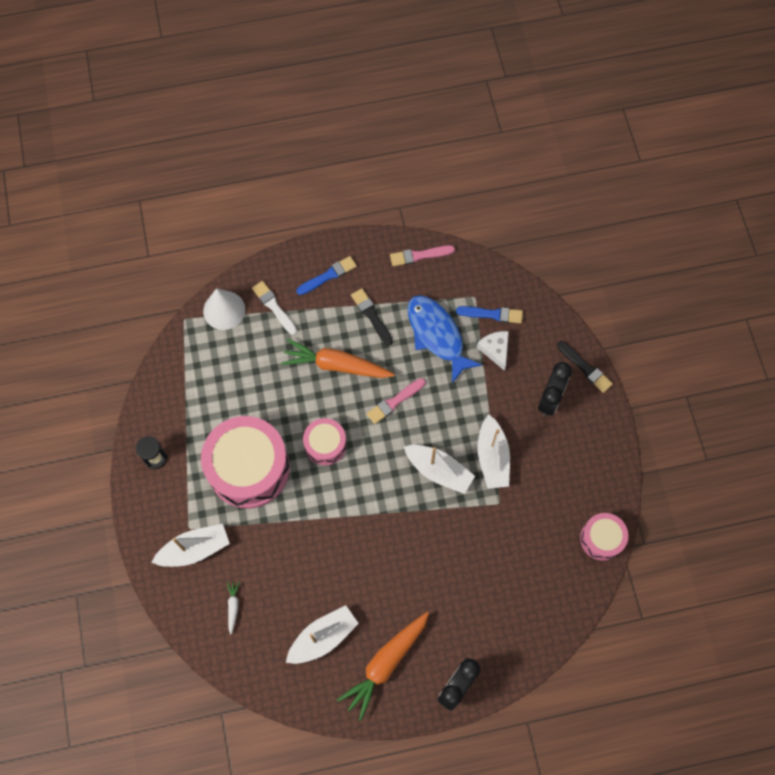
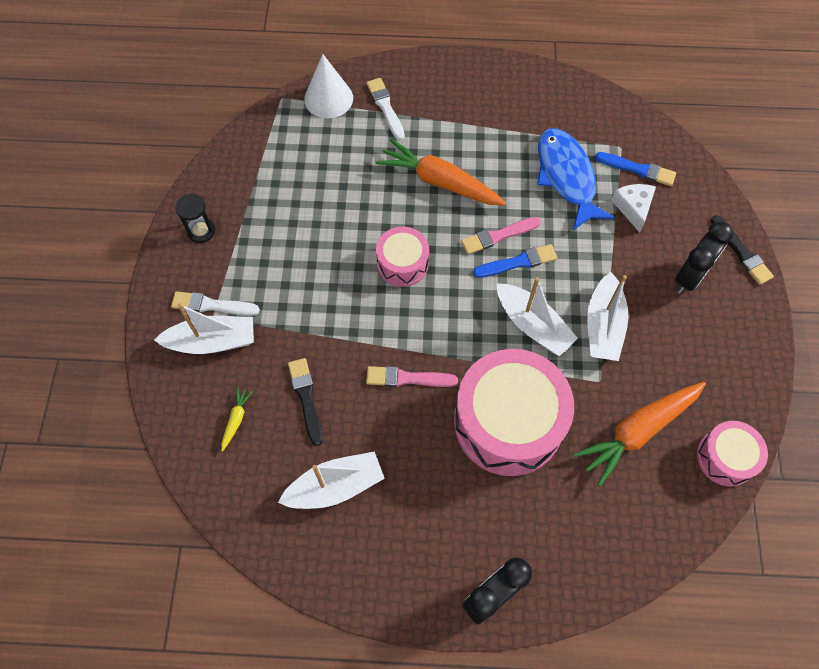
camera: 15 degrees right, 5 degrees down
(184, 519) = (212, 305): none -> white brush
(233, 606) = (236, 419): white carrot -> yellow carrot
(249, 468) = (304, 267): pink drum -> pink drum (508, 422)
(328, 275) = (456, 89): blue brush -> blue brush (518, 262)
(371, 315) = (494, 140): black brush -> black brush (306, 398)
(385, 664) = (405, 541): orange carrot -> orange carrot (638, 431)
(419, 255) = (566, 91): pink brush -> pink brush (407, 378)

